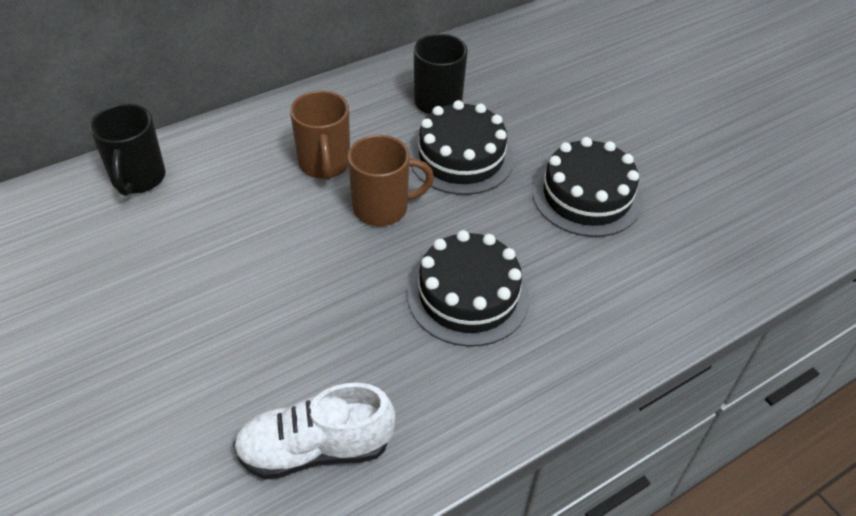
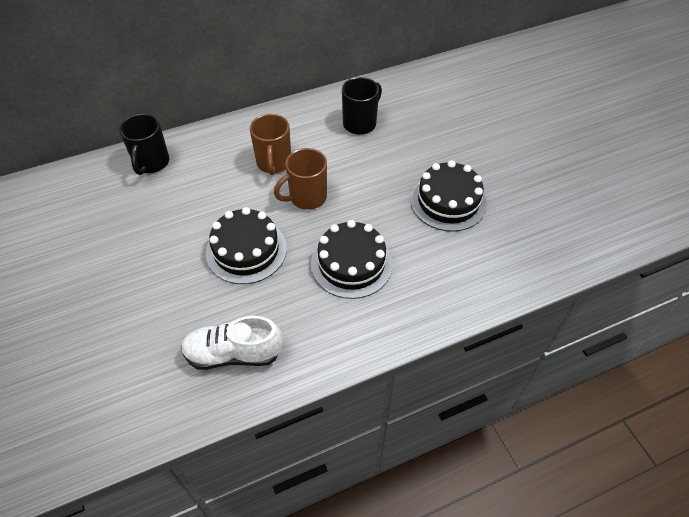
camera: 10 degrees right, 5 degrees up
(383, 208) = (306, 197): brown mug -> brown mug turned 150 degrees clockwise
(461, 157) = (367, 166): black cake -> black cake (246, 250)

